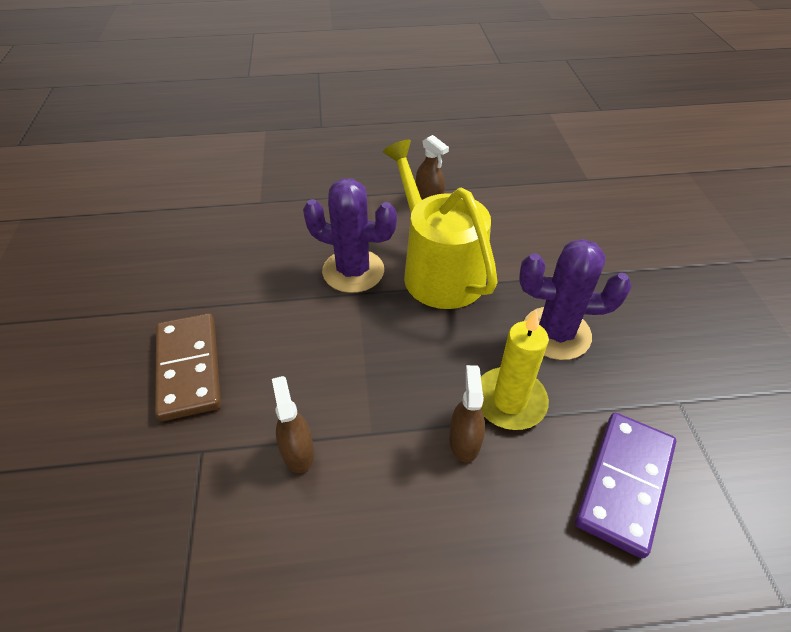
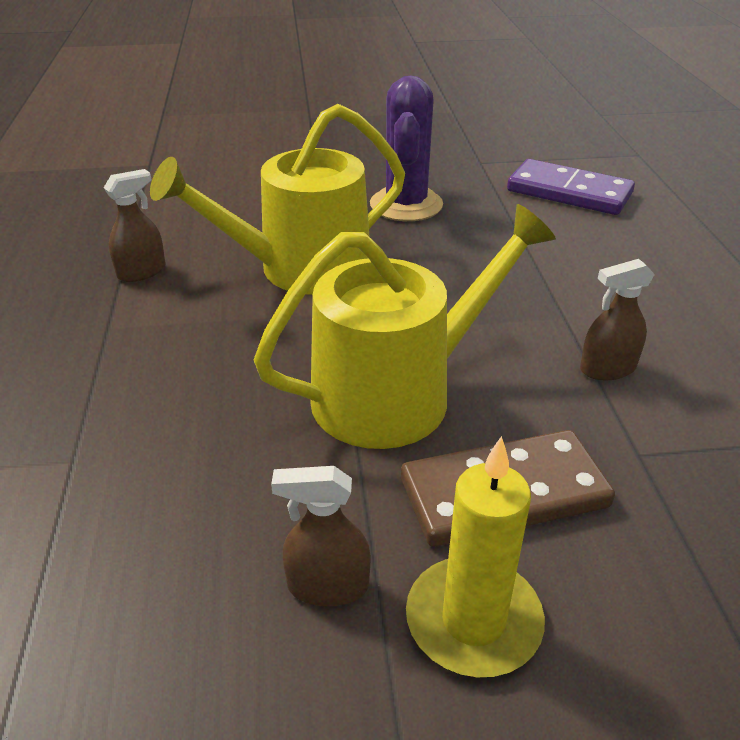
camera: 90 degrees left, 10 degrees down
(288, 321) = (396, 393): none -> yellow watering can
(353, 271) = (294, 337): purple cactus -> none
(464, 441) = (554, 261): brown spray bottle -> brown spray bottle (327, 586)
(509, 401) = (499, 235): yellow candle -> yellow candle (473, 620)

